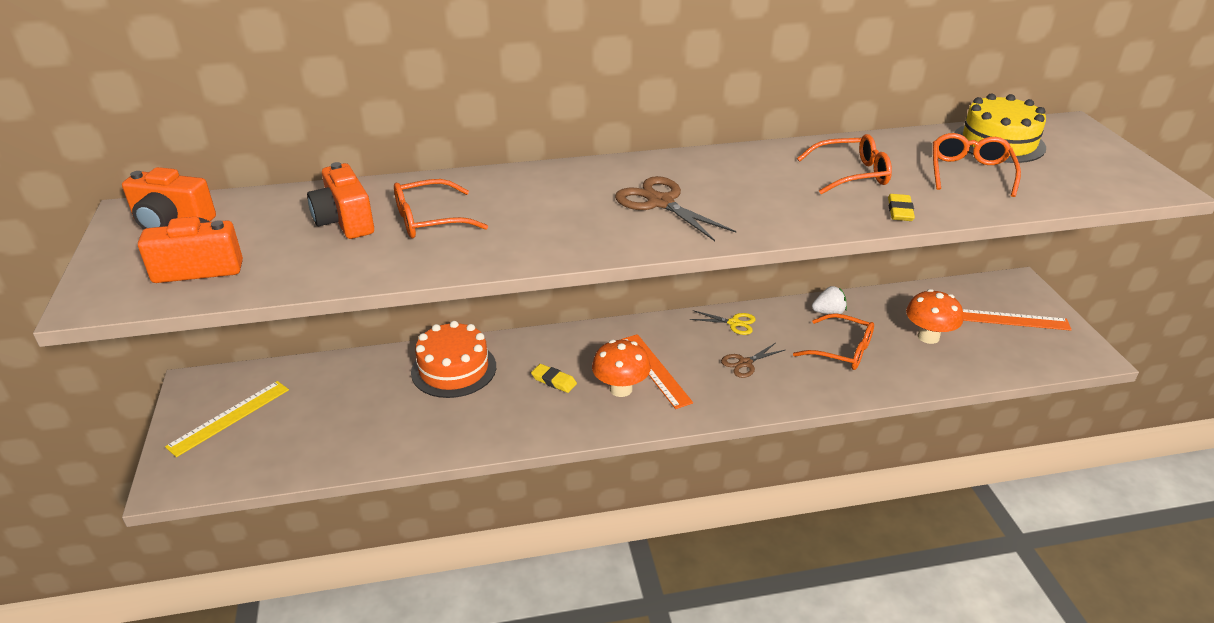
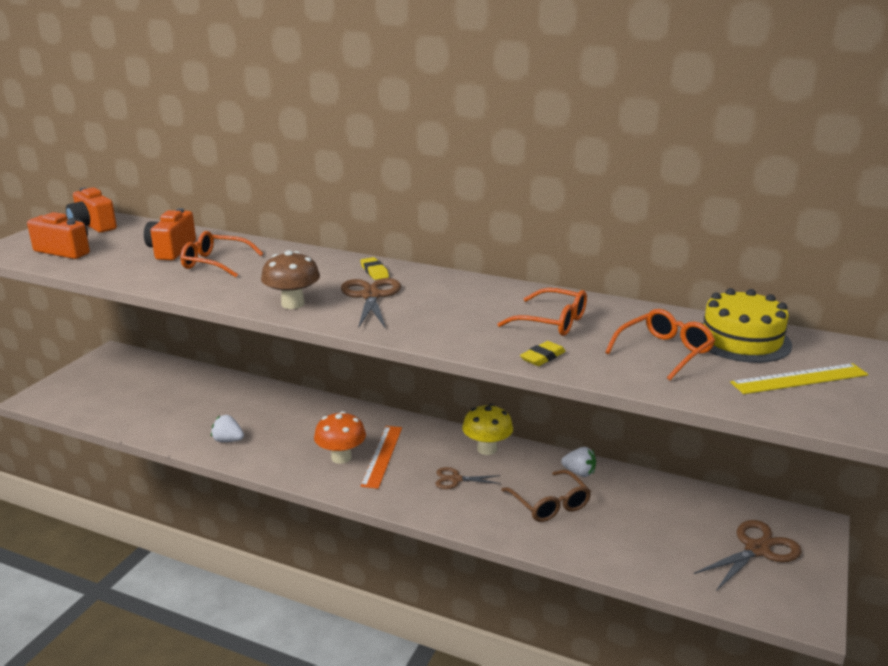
camera: 35 degrees right, 10 degrees down
(229, 417) = (104, 377): yellow ruler -> yellow ruler (799, 379)
(454, 369) = (254, 401): orange cake -> none
(484, 424) = (228, 440): none -> white strawberry
(554, 381) = (305, 433): yellow eraser -> yellow eraser (374, 271)
(601, 238) = (293, 304): none -> brown mushroom
(734, 323) = (487, 449): yellow scissors -> yellow mushroom
(841, 350) = (549, 504): orange glasses -> brown glasses
(928, 337) = (647, 527): orange mushroom -> none
(1011, 319) = (757, 549): orange ruler -> brown scissors

